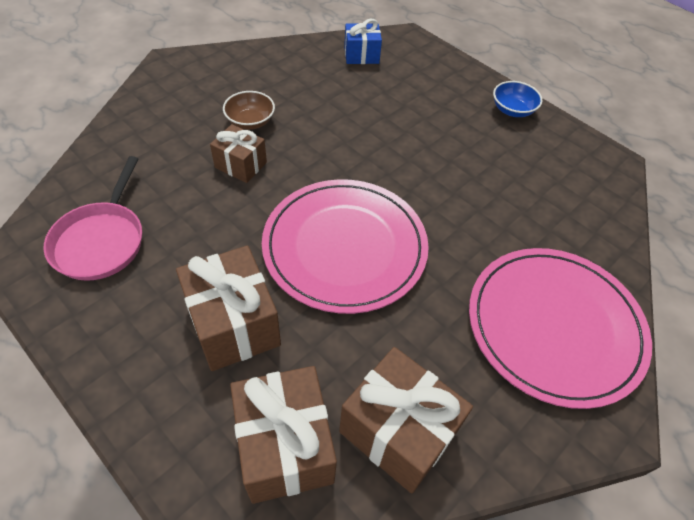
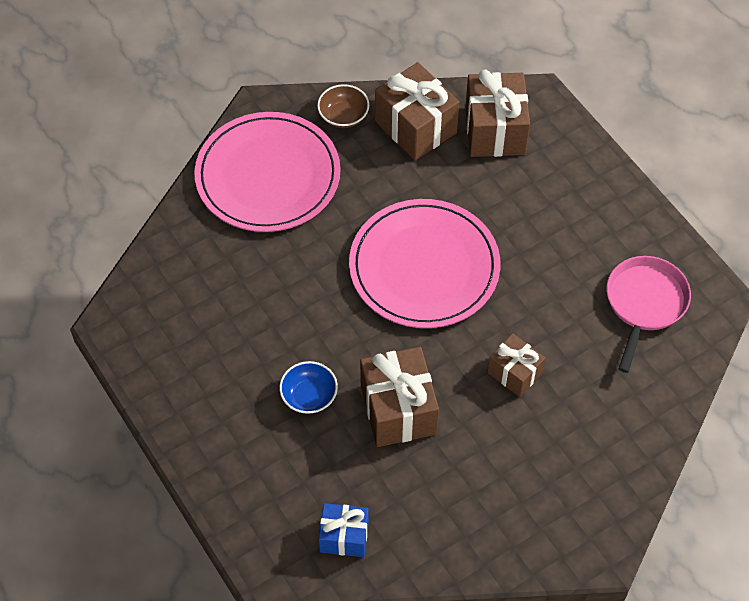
camera: 165 degrees left, 5 degrees up
(233, 324) = (527, 214): brown gift -> brown gift (398, 409)
(250, 121) = (501, 434): brown bowl -> brown bowl (343, 116)
(512, 110) = (186, 412): blue bowl -> blue bowl (309, 396)

